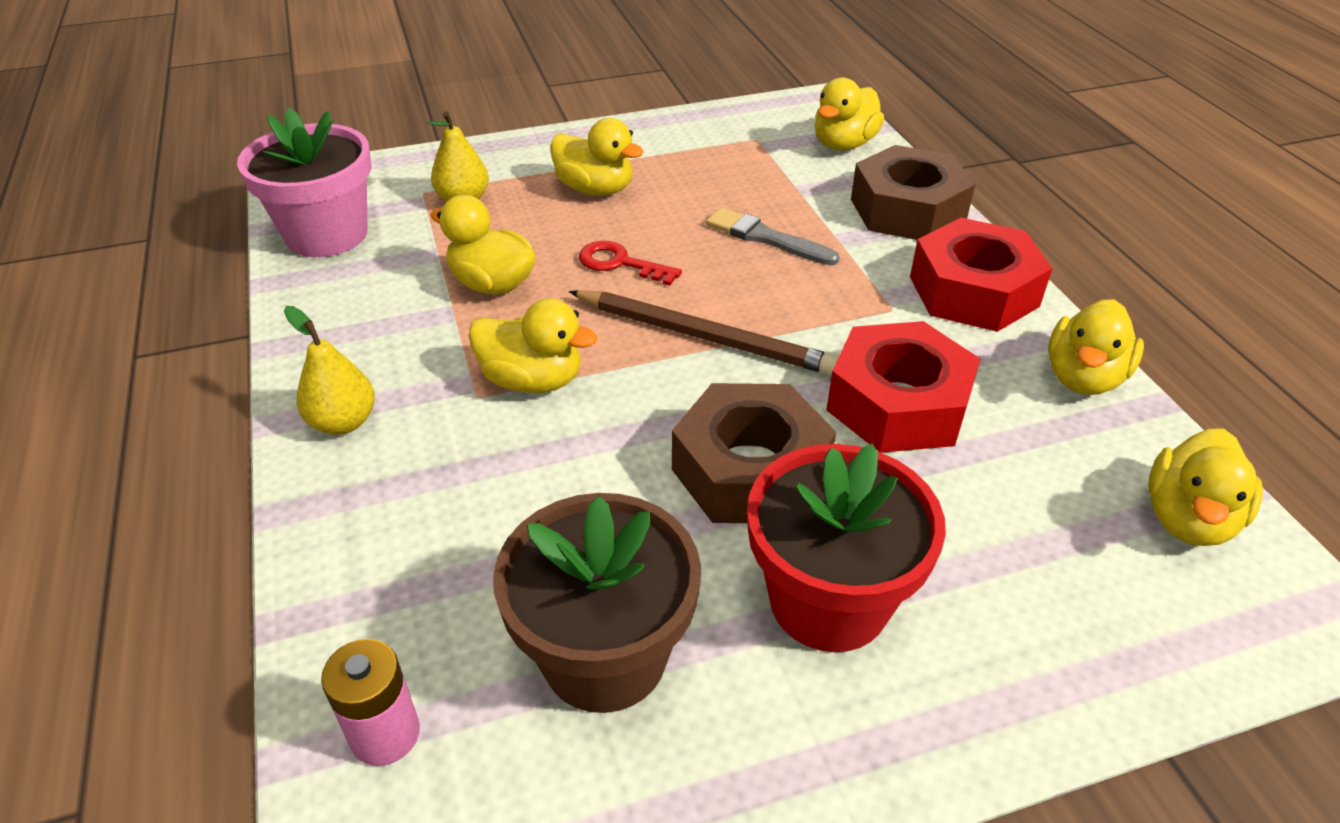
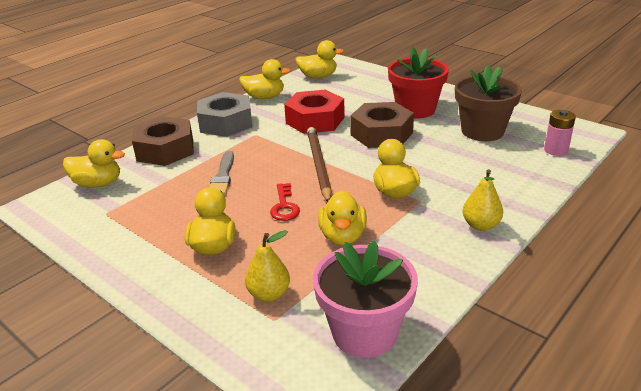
camera: 120 degrees left, 10 degrees down
(973, 291) = (226, 123): red nut -> grey nut

